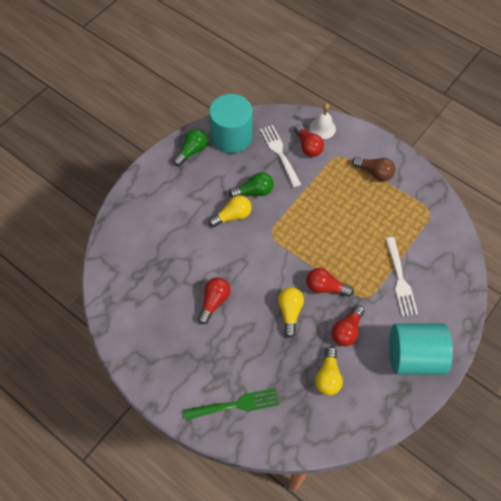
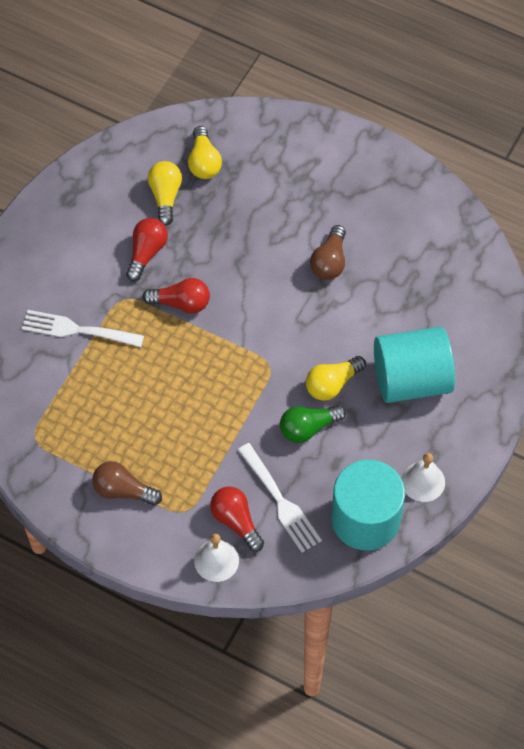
camera: 170 degrees right, 0 degrees up
(192, 151) = (423, 481): green light bulb -> white bell
(214, 301) = (329, 262): red light bulb -> brown light bulb
(235, 405) = (274, 150): green fork -> none
(290, 312) = (225, 264): yellow light bulb -> yellow light bulb (204, 162)
(400, 279) = (78, 330): white fork -> white fork turned 60 degrees counterclockwise
(414, 356) = (57, 235): turquoise cylinder -> turquoise cylinder (411, 379)

